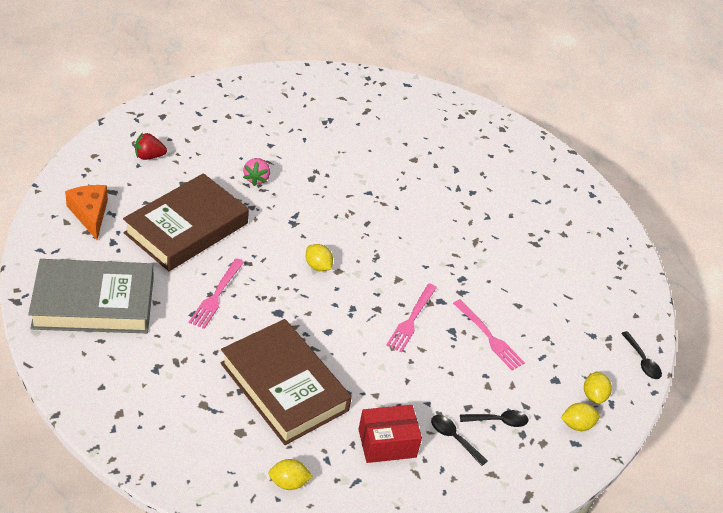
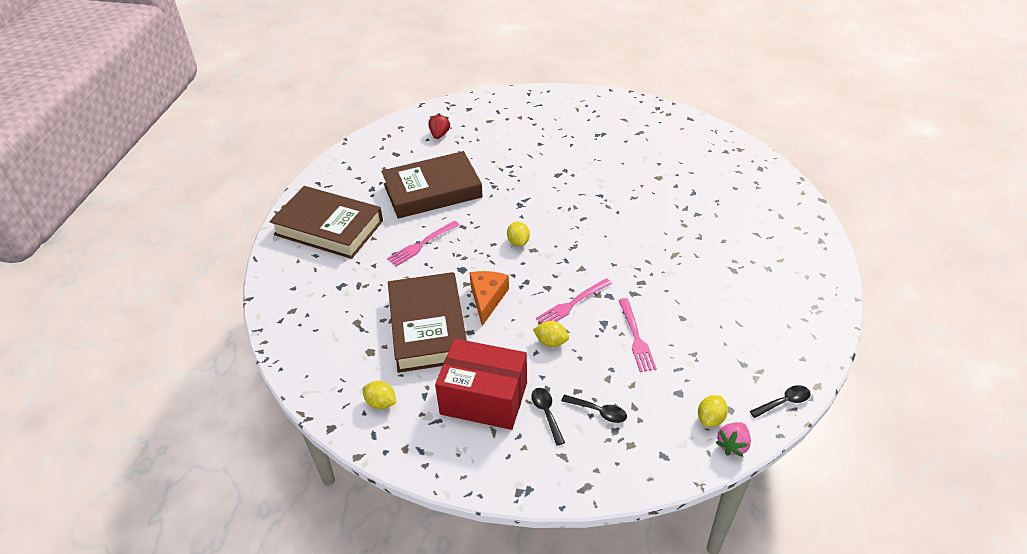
camera: 35 degrees right, 0 degrees up
(90, 214) = (369, 166): orange cheese -> orange cheese (487, 299)
(93, 303) = (329, 227): grey book -> brown book
(149, 156) = (439, 135): red strawberry -> red strawberry turned 75 degrees clockwise
(256, 178) = (512, 166): pink strawberry -> pink strawberry (732, 445)
(387, 443) = (484, 398): red box -> red box, size x1.55
(577, 425) = (675, 439): yellow lemon -> yellow lemon (551, 342)
(642, 361) = (783, 402): black spoon -> black spoon turned 120 degrees counterclockwise

